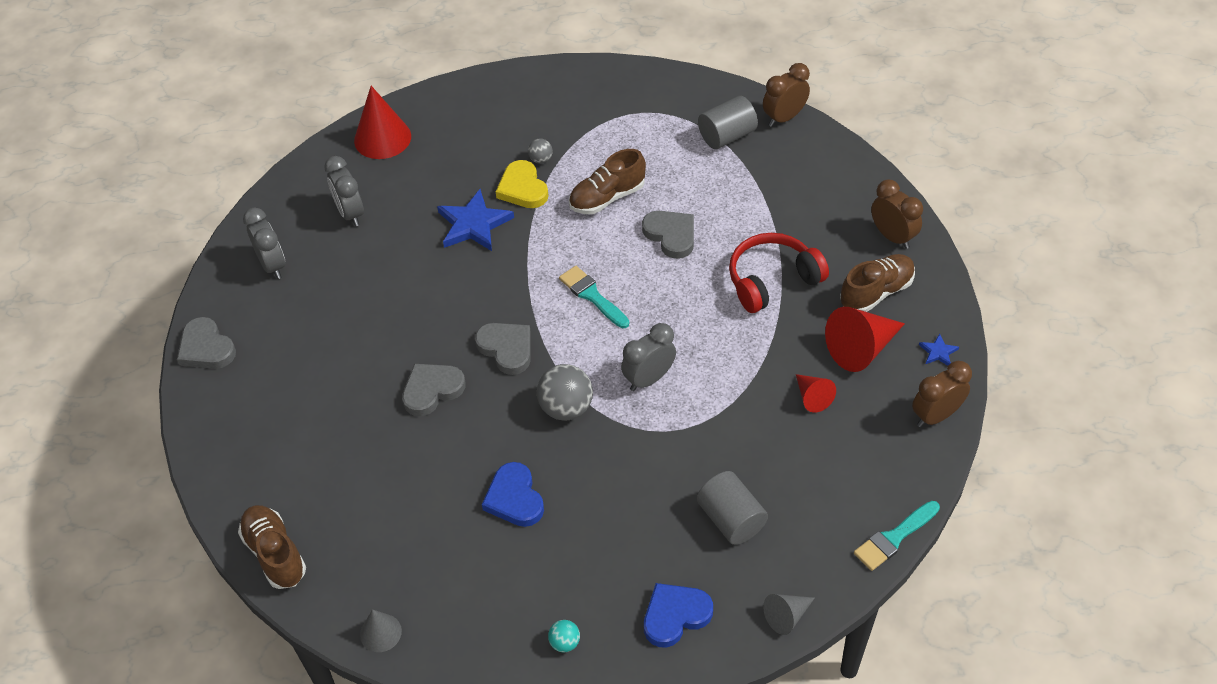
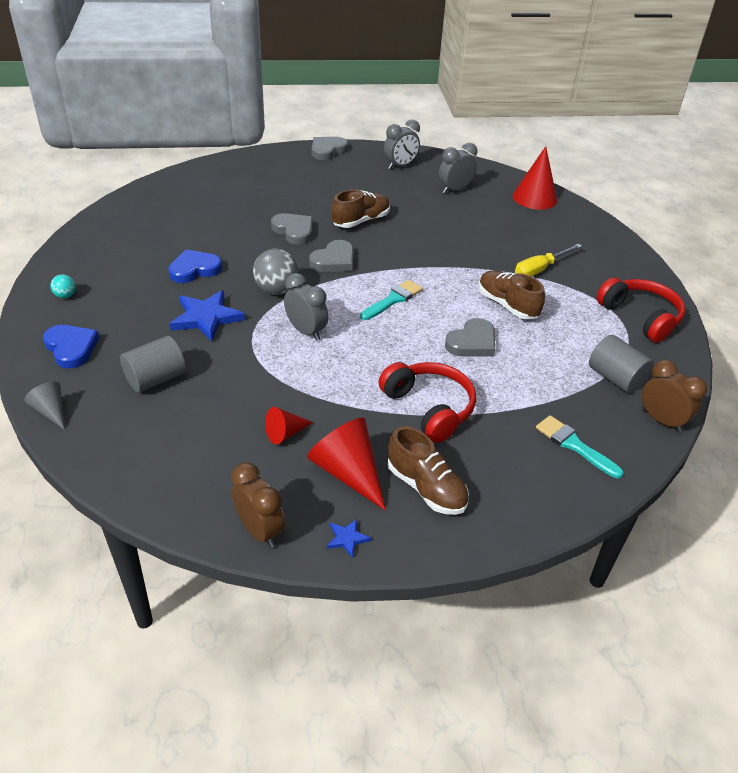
camera: 80 degrees right, 10 degrees down
(275, 554) = (167, 184): brown shoe -> brown shoe (361, 221)
(380, 632) = (98, 223): grey cone -> none
(474, 224) = (457, 240): blue star -> blue star (206, 318)
(522, 188) = (503, 261): yellow heart -> none
(541, 159) = (540, 269): grey ball -> yellow screwdriver
(632, 97) = (640, 317): none -> red headphones
(892, 236) = (511, 506): brown clock -> none
(894, 538) = (114, 488): turquoise brush -> turquoise brush (574, 445)

